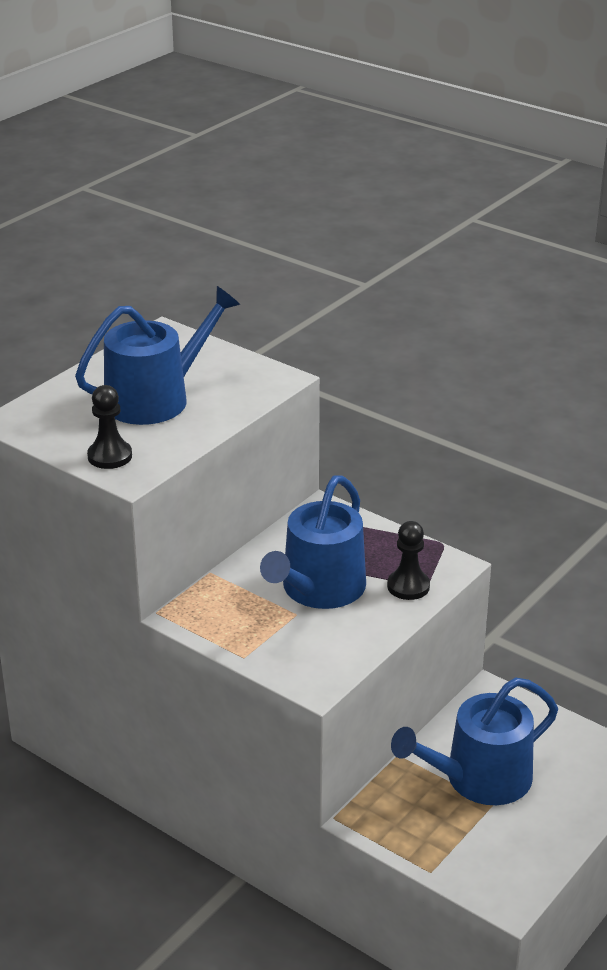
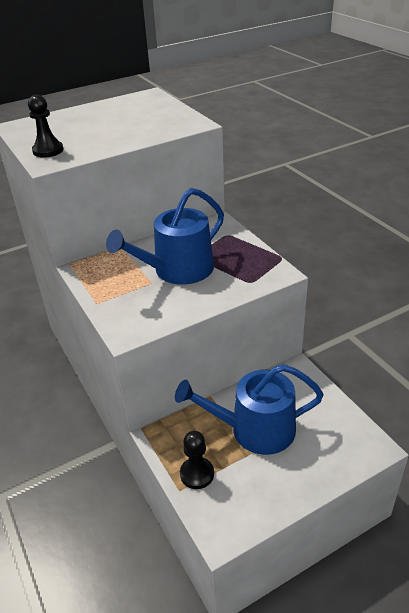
camera: 25 degrees right, 5 degrees up
(156, 398) = (109, 125): blue watering can -> none
(408, 586) = (238, 281): black pawn -> black pawn (197, 474)

